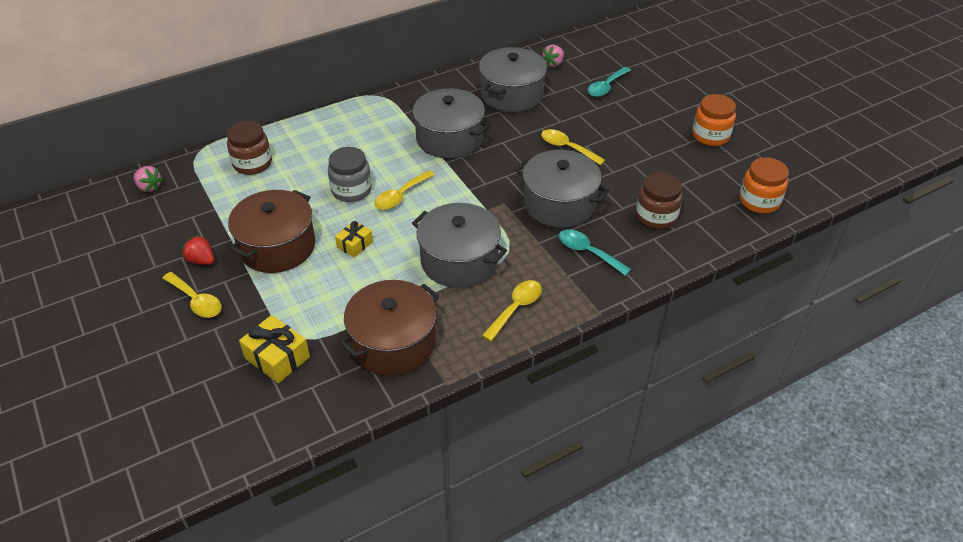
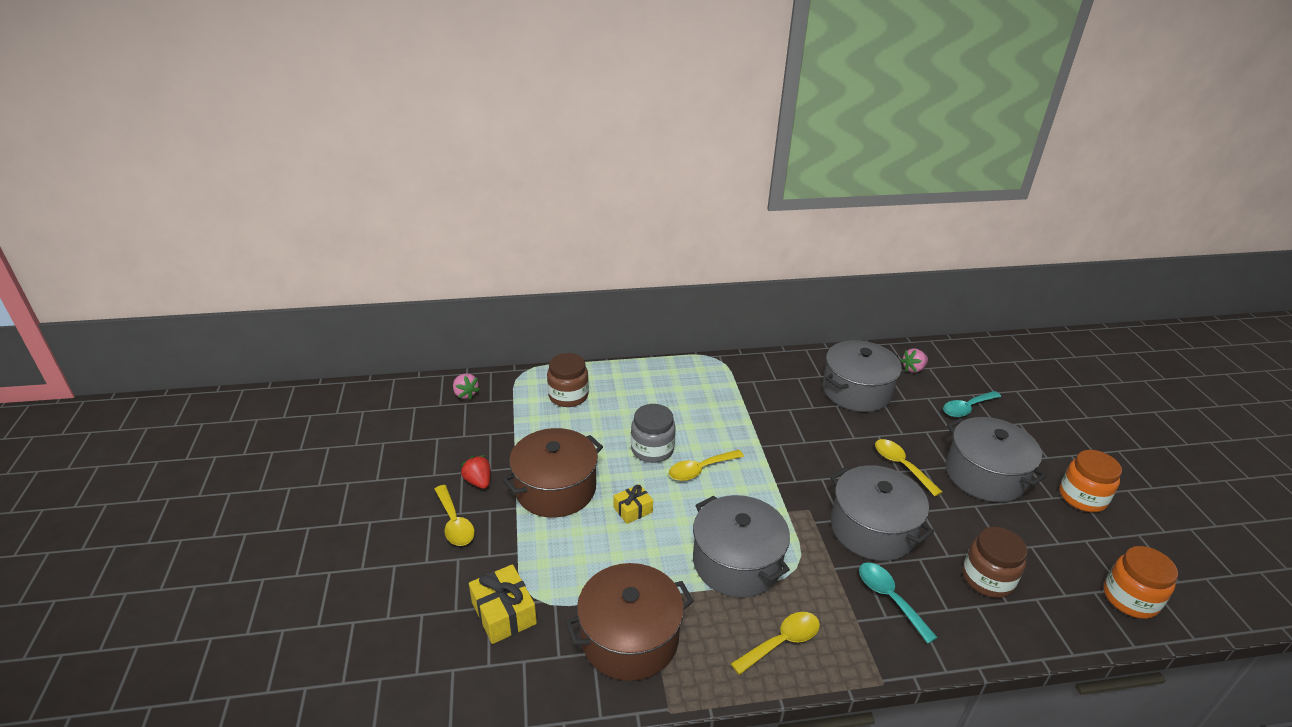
camera: 20 degrees right, 10 degrees down
(449, 138) = (773, 421): grey pot -> grey pot (985, 475)

